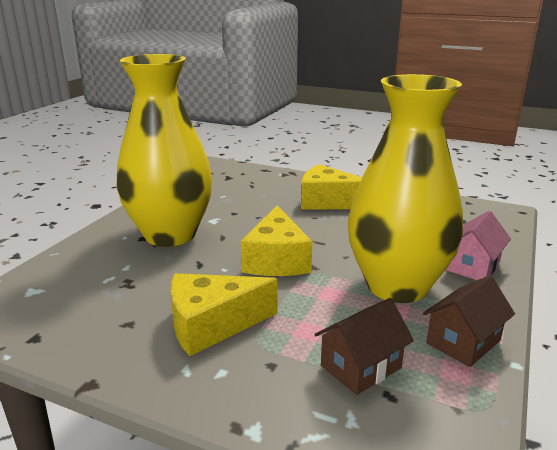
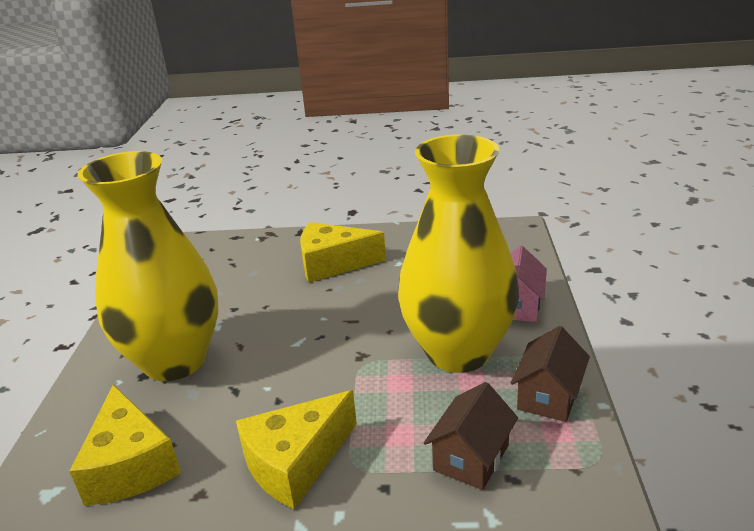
camera: 20 degrees left, 5 degrees up
(276, 260) = (318, 357): yellow cheese -> yellow cheese (130, 465)

